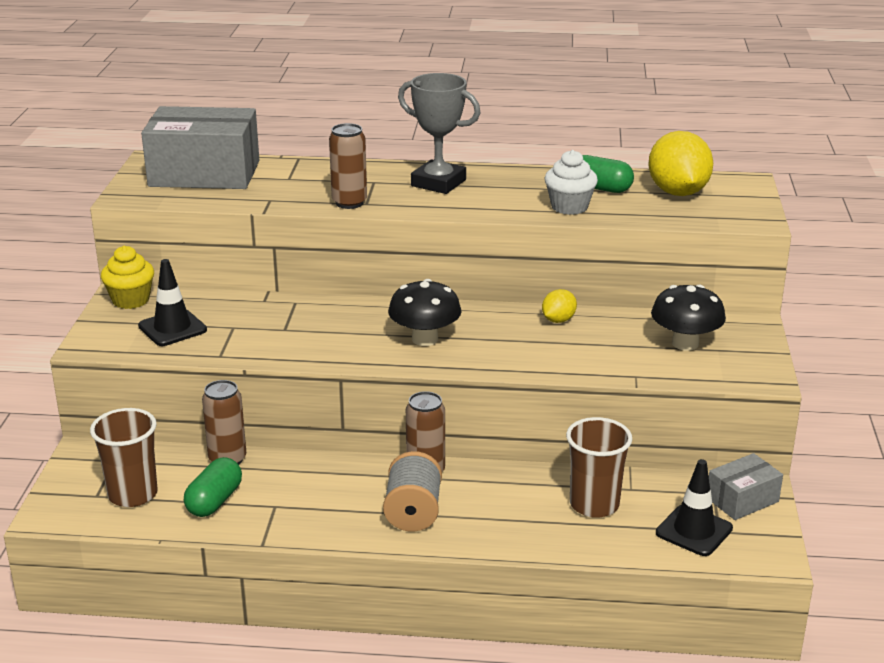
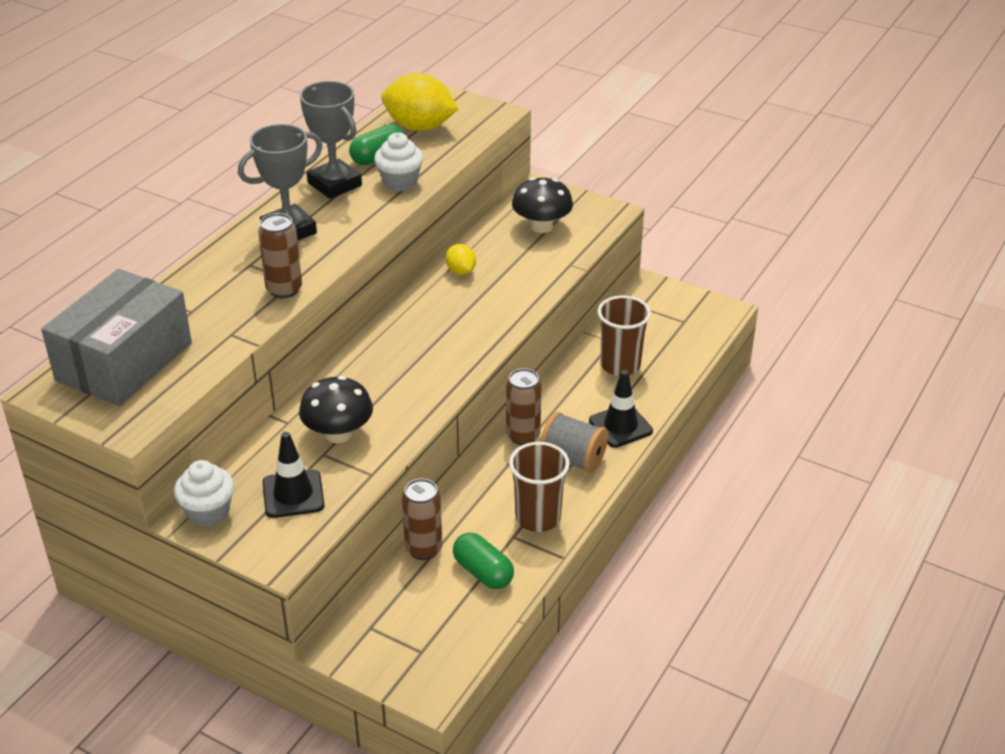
camera: 65 degrees left, 10 degrees up
(131, 300) = (208, 512): yellow cupcake -> white cupcake
(133, 494) = (437, 625): brown cup -> brown cup (538, 517)
(425, 339) = (436, 347): black mushroom -> black mushroom (338, 434)
(532, 182) = (334, 184): none -> grey trophy
(694, 531) = (677, 332): black traffic cone -> black traffic cone (620, 426)
(742, 500) = (656, 298): grey box -> none

